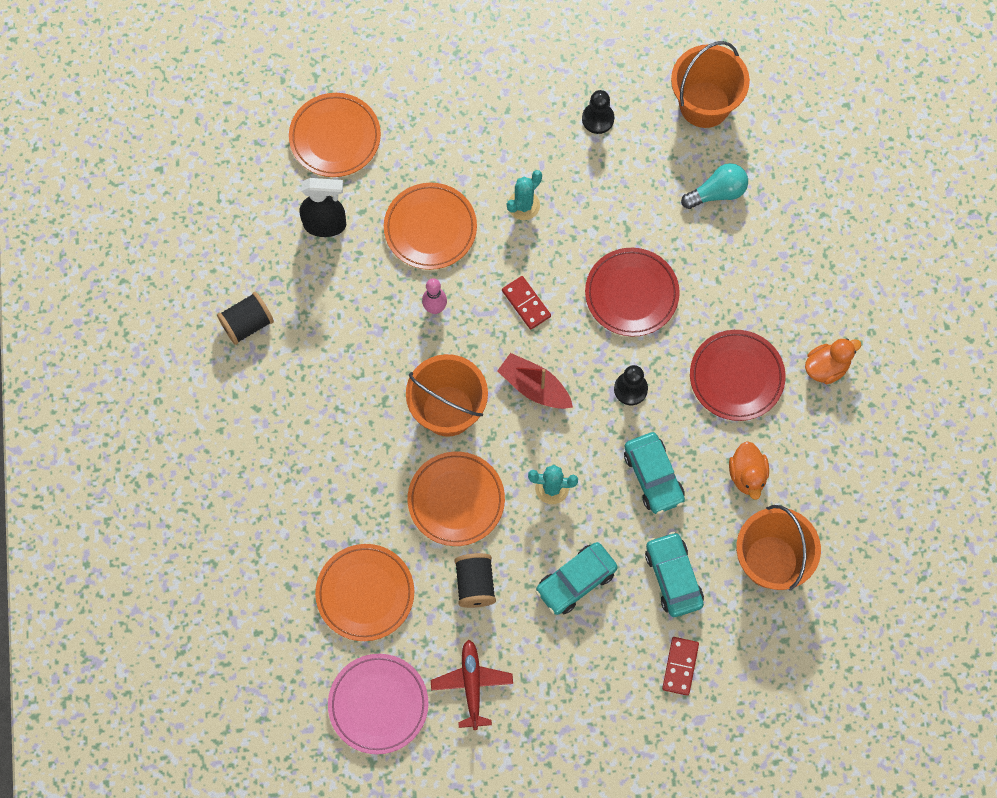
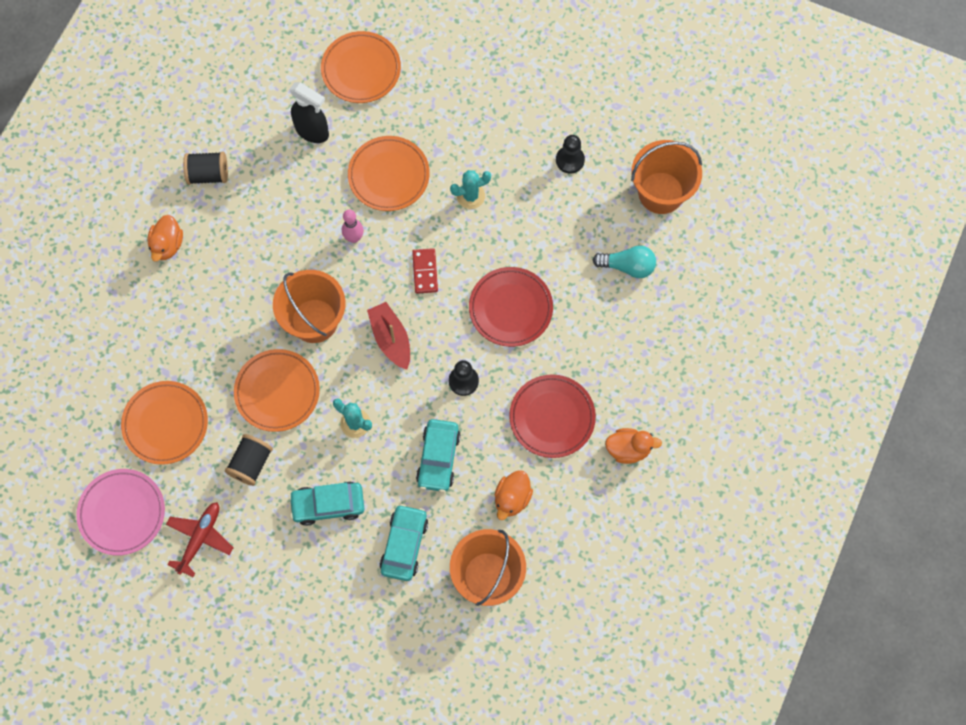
camera: 30 degrees right, 0 degrees up
(251, 417) = (167, 245): none -> orange duck
(680, 666) = (365, 616): red domino -> none

